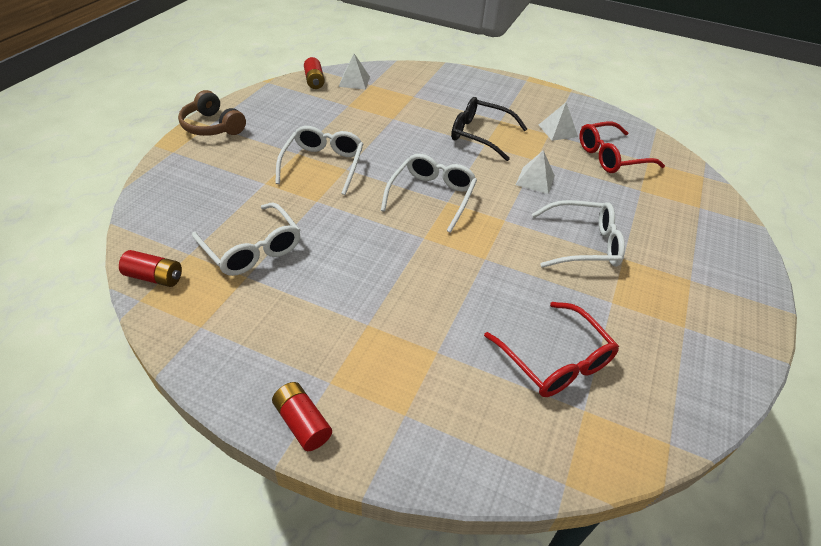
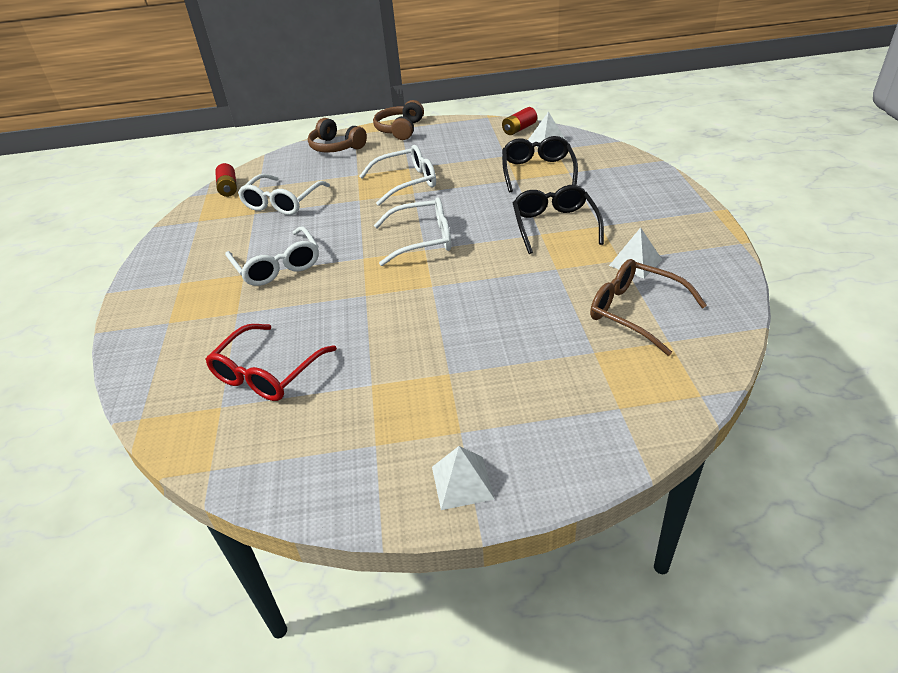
camera: 65 degrees right, 5 degrees down
(183, 173) = (336, 147): none -> brown headphones
(302, 423) = (141, 287): red battery -> none
(394, 105) = (537, 171): none -> black glasses
(535, 180) = (518, 280): white pyramid -> white pyramid (462, 482)
(583, 244) = (444, 341): white glasses -> white glasses (277, 266)
(611, 157) = (635, 312): red glasses -> brown glasses

